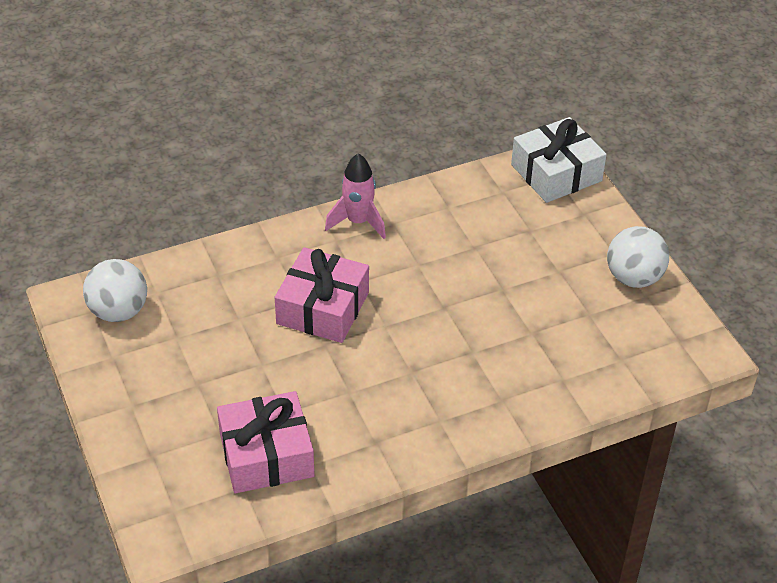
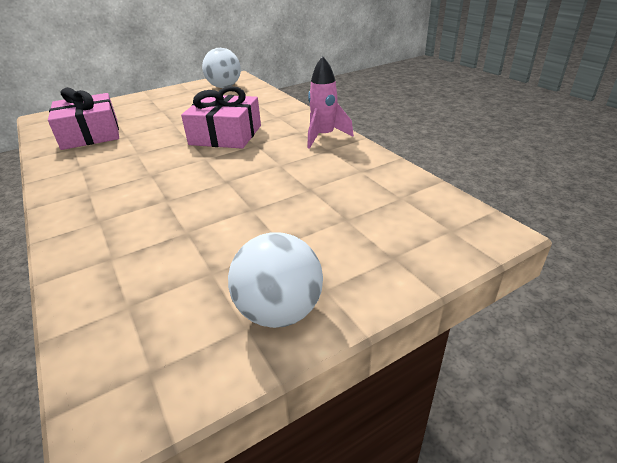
camera: 85 degrees right, 10 degrees down
(556, 173) = (457, 230): white gift -> none

